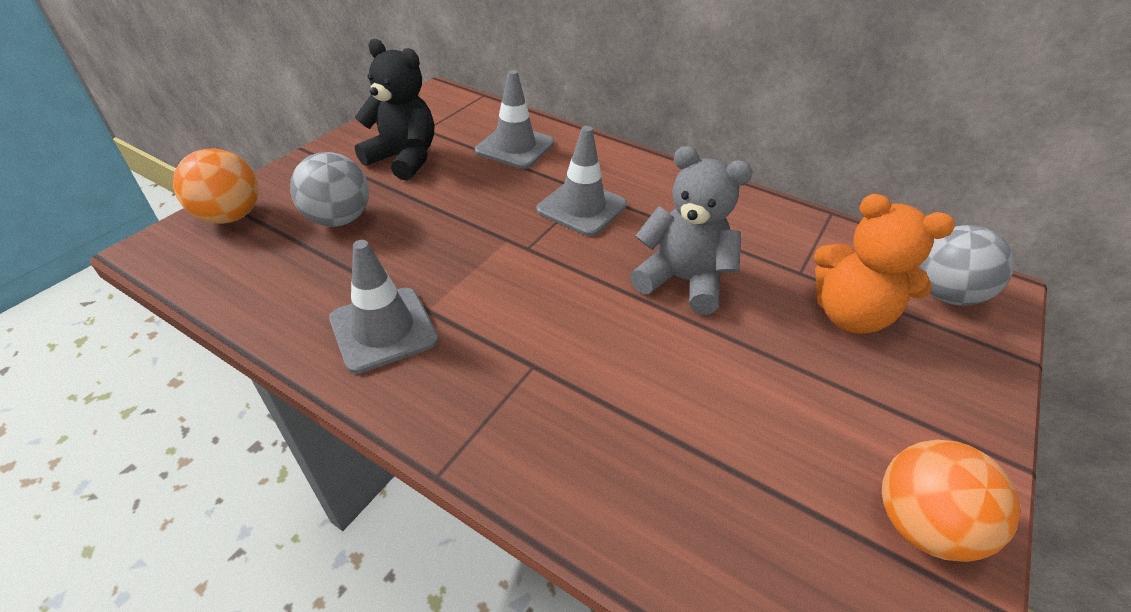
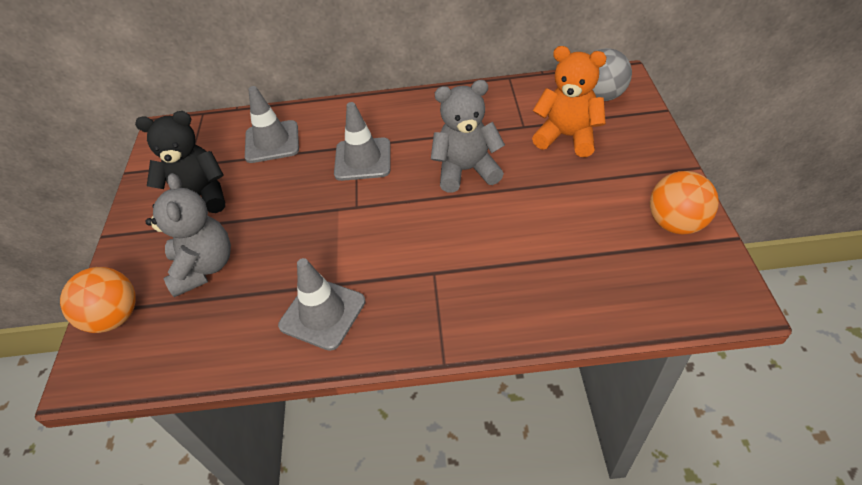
camera: 30 degrees left, 5 degrees up
(339, 219) = (204, 267): grey ball -> grey teddy bear
(849, 315) = (567, 137): orange teddy bear -> orange teddy bear turned 150 degrees counterclockwise

